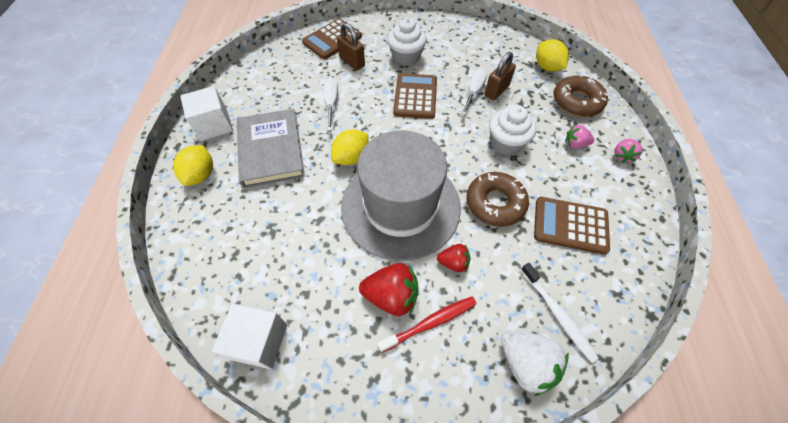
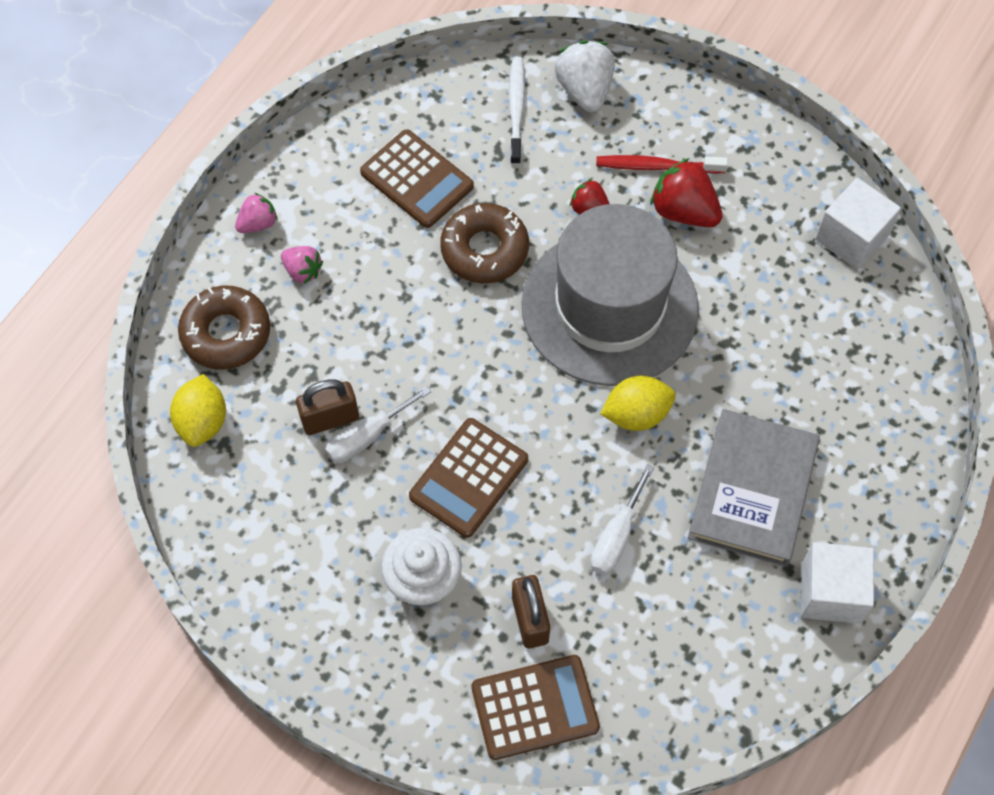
camera: 150 degrees left, 5 degrees up
(201, 175) = (873, 499): yellow lemon -> none
(506, 143) = (396, 323): white cupcake -> none

